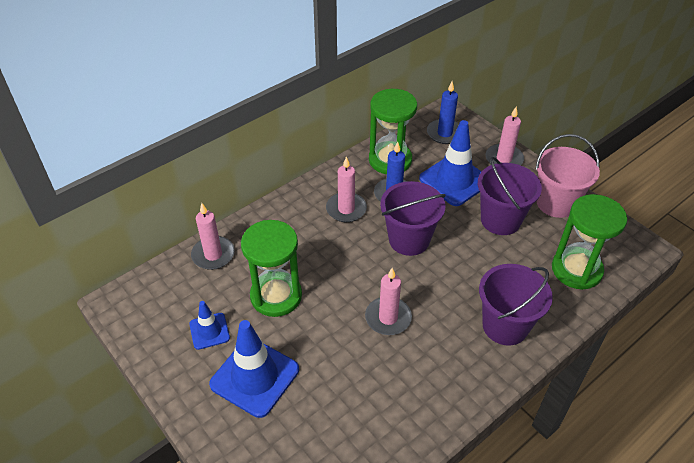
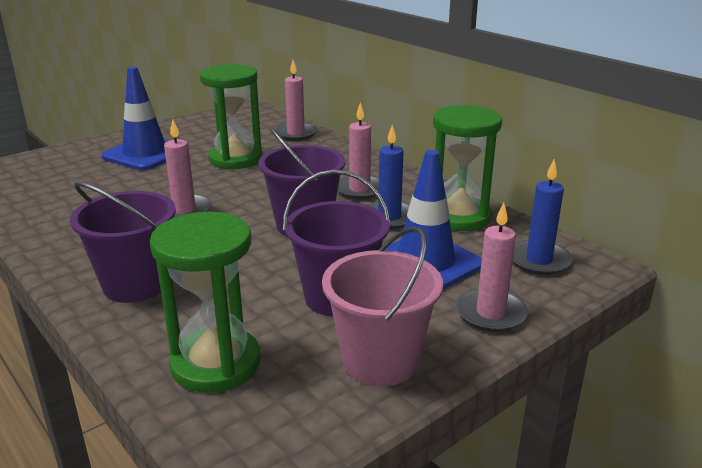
camera: 90 degrees right, 20 degrees down
(209, 331) = (204, 136): blue traffic cone -> none

